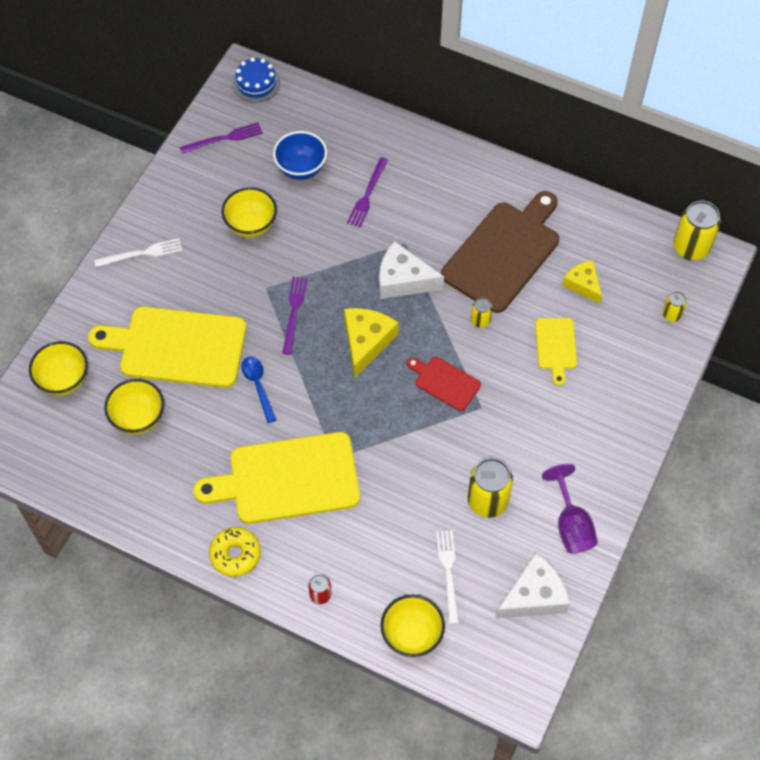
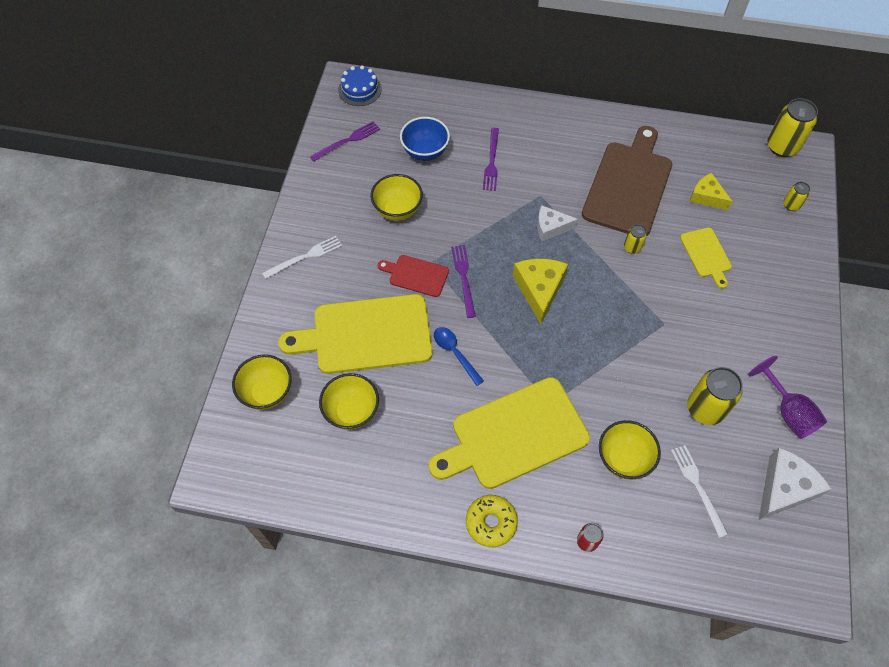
camera: 15 degrees left, 0 degrees up
(403, 280) = (551, 227): white cheese -> white cheese, size x0.66
(412, 635) = (688, 558): yellow bowl -> yellow bowl (623, 459)
(445, 382) = (623, 309): red cutting board -> red cutting board (416, 275)

